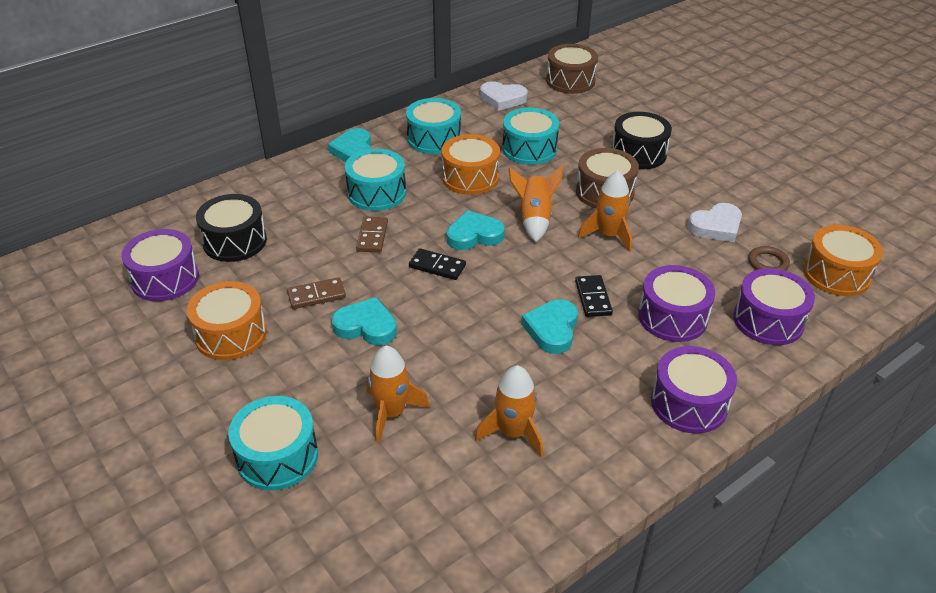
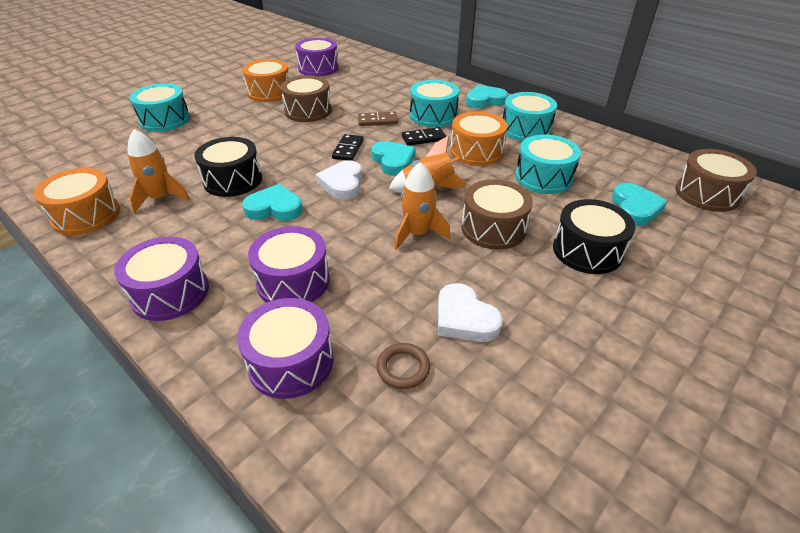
camera: 80 degrees right, 0 degrees up
(235, 241) = (359, 80): black drum -> black drum (233, 180)
(316, 295) = (308, 111): brown domino -> brown drum
(366, 326) = (277, 131): turquoise heart -> turquoise heart (635, 208)
(391, 413) = (192, 150): orange rocket -> none
(502, 99) = (625, 156): white heart -> white heart (342, 183)
(593, 298) = (318, 228): black domino -> black domino (423, 138)
(836, 274) = (396, 451): orange drum -> orange drum (86, 215)

